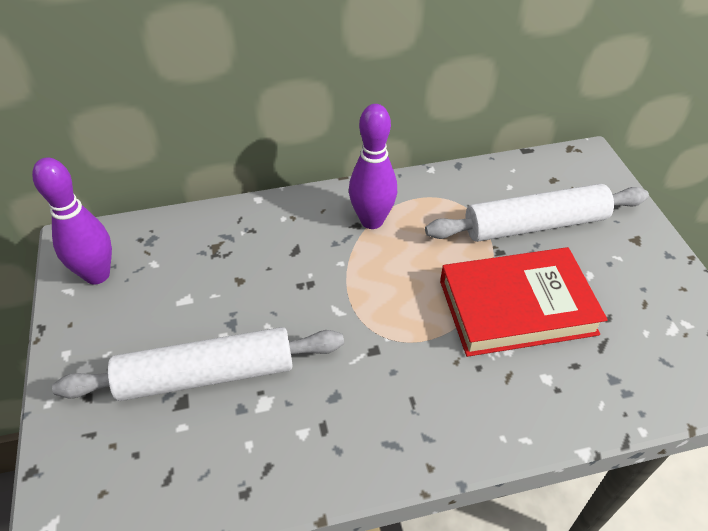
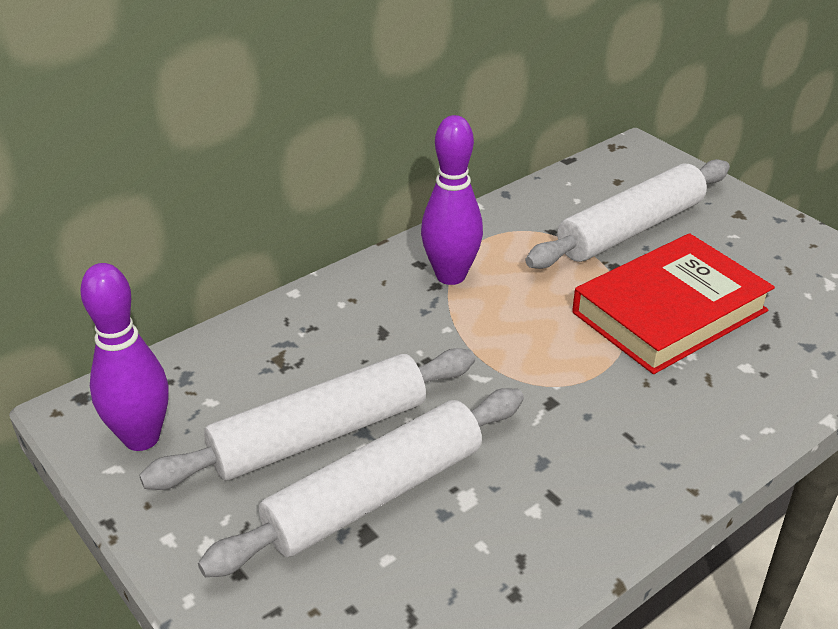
camera: 25 degrees left, 10 degrees down
(202, 314) = (319, 434): none -> white rolling pin

